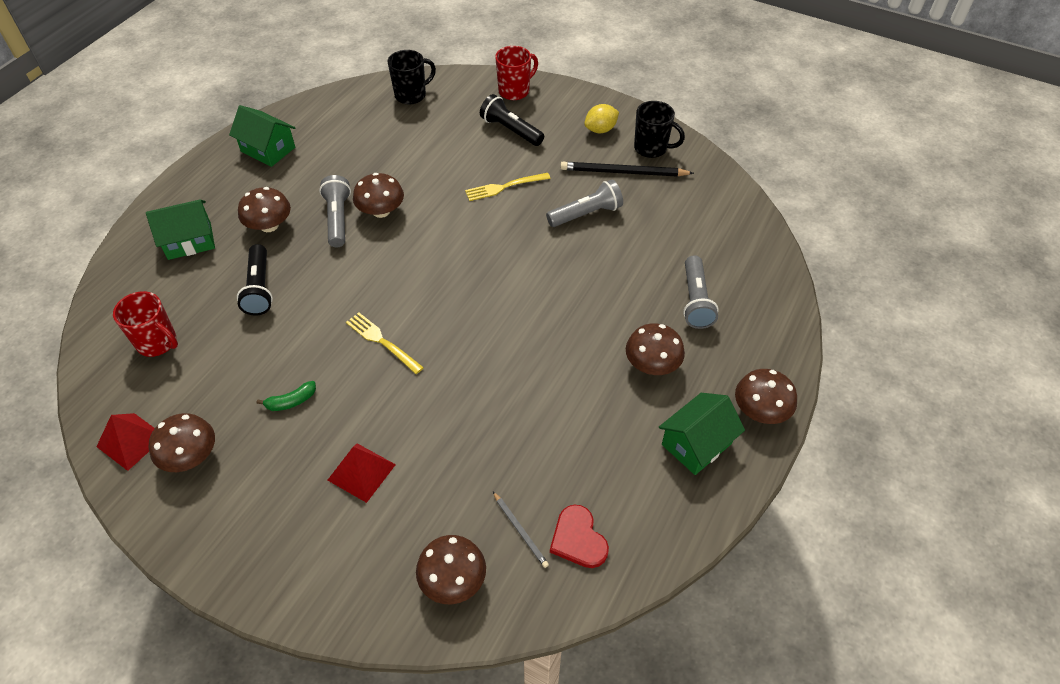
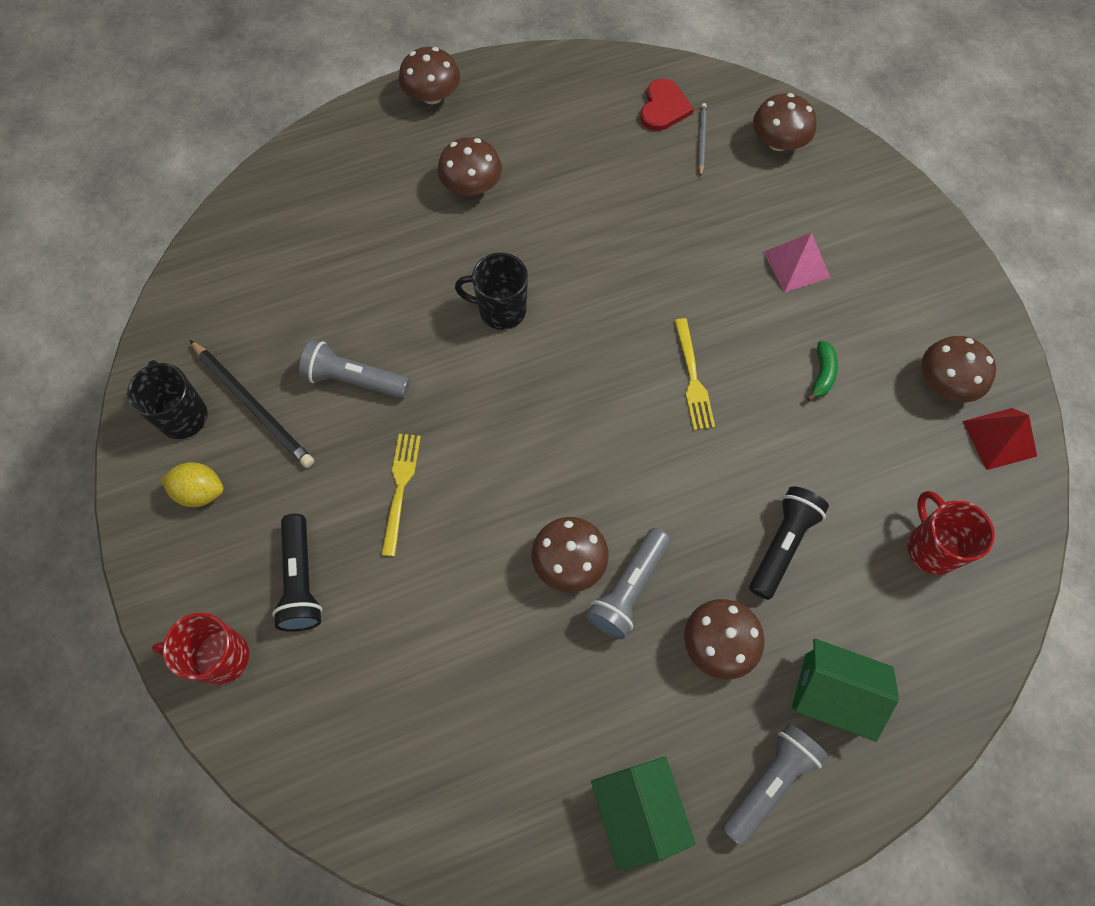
camera: 140 degrees left, 15 degrees up
(291, 401) = (822, 374): green banana -> green banana turned 90 degrees clockwise
(361, 472) = (796, 264): red pyramid -> pink pyramid
(411, 95) = (358, 772): black mug -> black mug (500, 310)
(504, 187) = (400, 488): yellow fork -> yellow fork turned 105 degrees counterclockwise
(695, 300) = (367, 211): grey flashlight -> grey flashlight (769, 783)
(696, 444) = (509, 107): green house -> none

